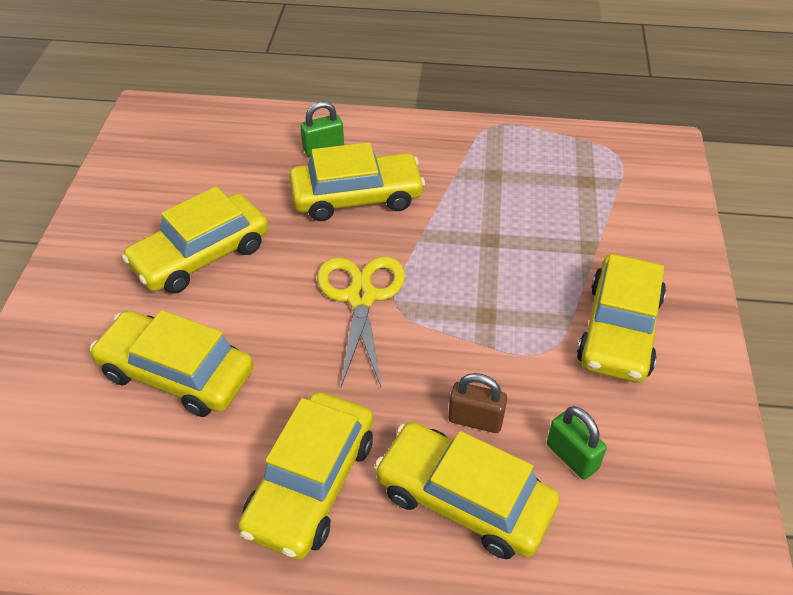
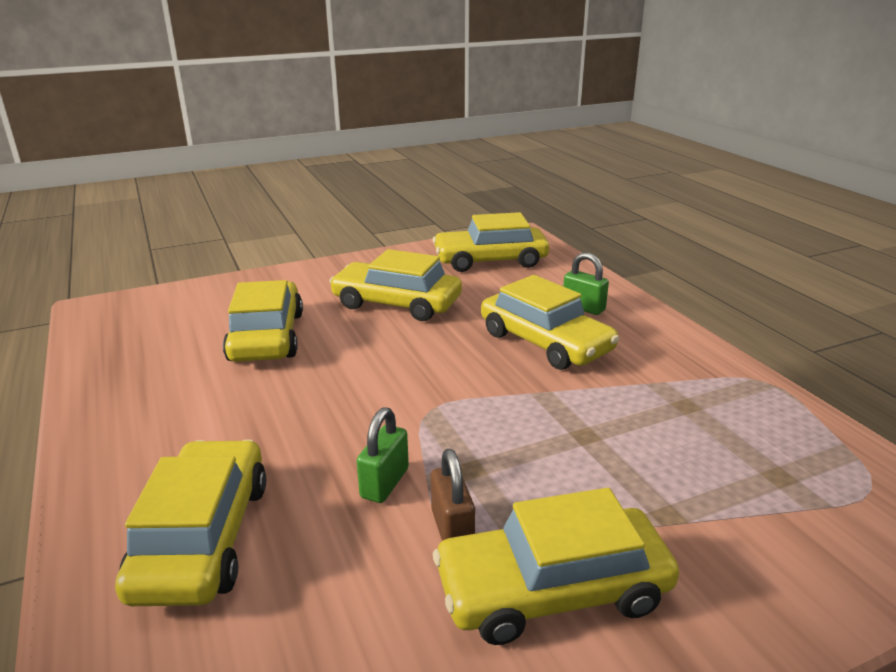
camera: 60 degrees right, 20 degrees down
(311, 484) = (183, 435): yellow car -> yellow car (490, 260)
(361, 297) = (422, 386): yellow scissors -> none
(475, 419) = (316, 510): brown padlock -> brown padlock (452, 529)
(572, 457) = (305, 609): green padlock -> green padlock (384, 483)

